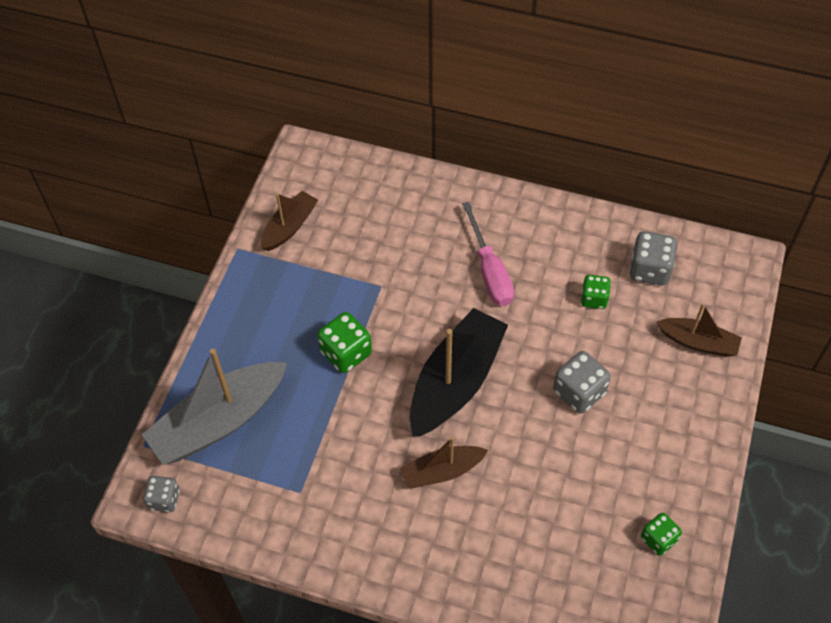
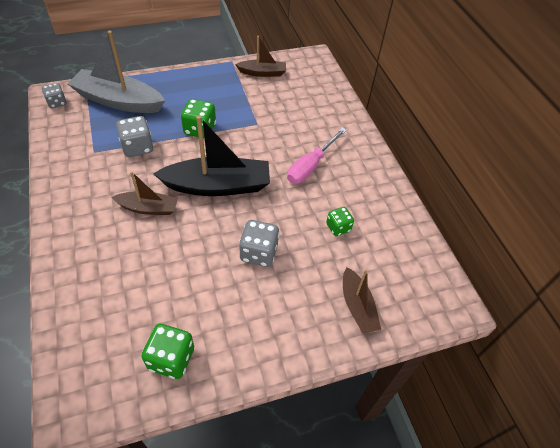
camera: 50 degrees right, 5 degrees down
(442, 471) = (148, 208): brown boat -> brown boat turned 150 degrees clockwise
(649, 269) = (390, 248): grey dice -> grey dice (137, 147)
(658, 539) = (171, 359): green dice -> green dice, size x1.55

